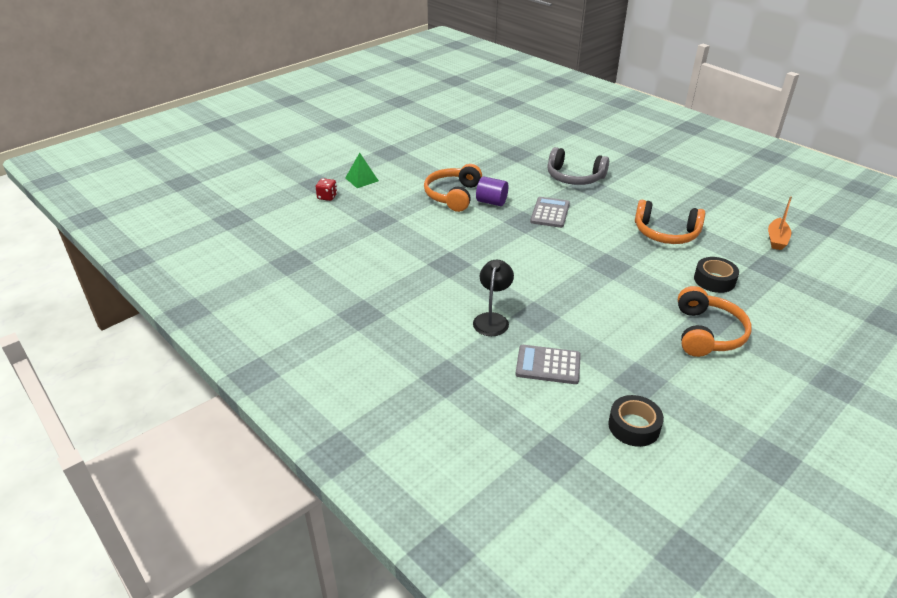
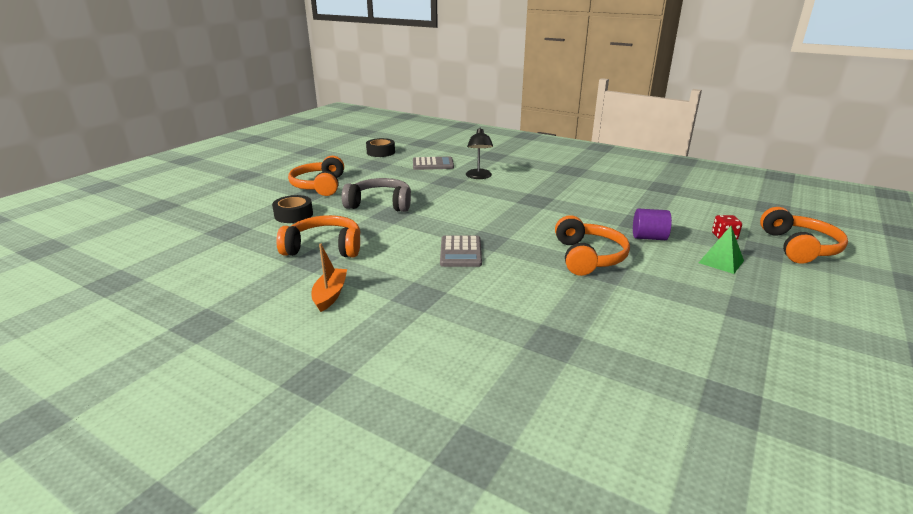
camera: 165 degrees right, 10 degrees down
(287, 181) = (799, 247): none -> orange headphones
(491, 202) = (536, 255): purple cylinder -> purple cylinder (649, 237)
(574, 177) = (440, 307): grey headphones -> grey headphones (380, 204)
(776, 239) = (193, 257): orange boat -> orange boat (330, 295)

